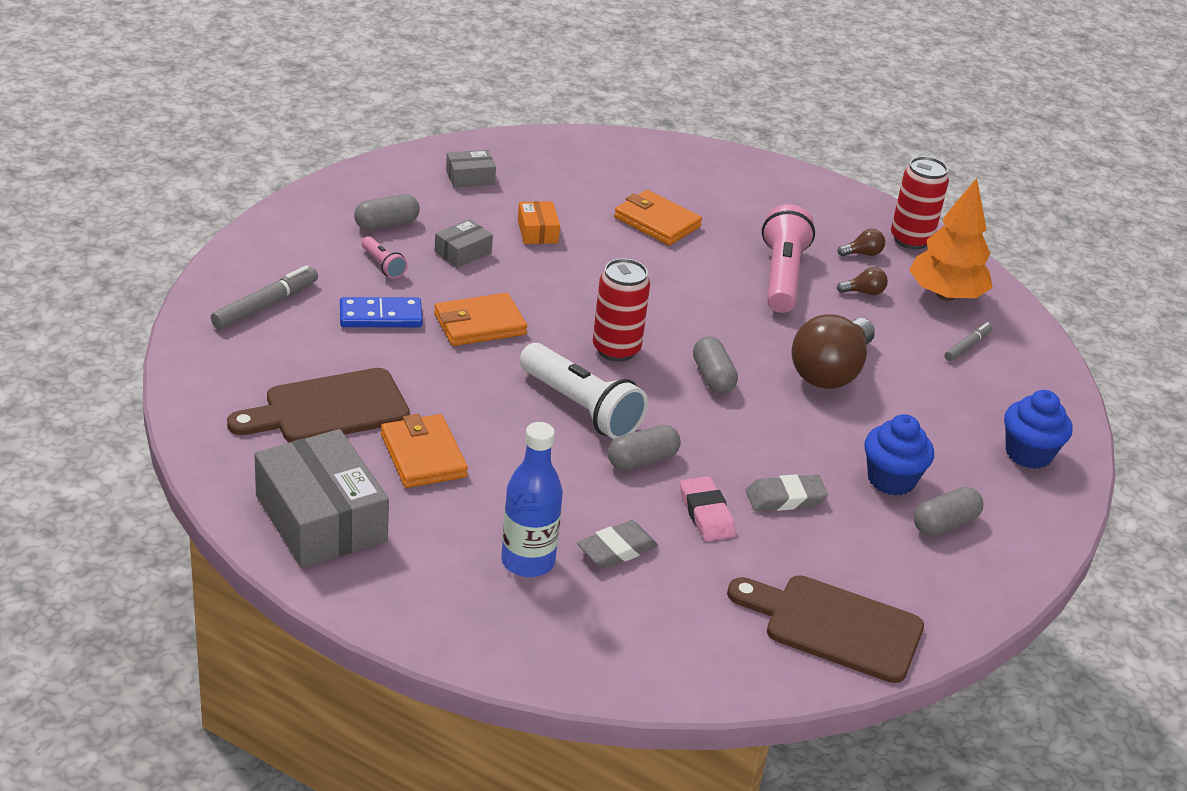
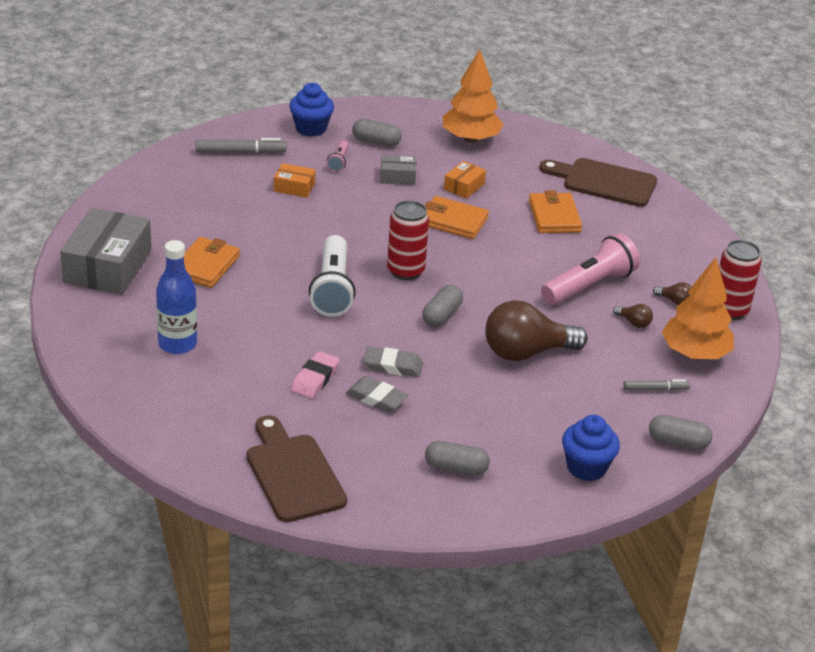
camera: 45 degrees right, 0 degrees up
(328, 409) = (193, 218): brown cutting board -> brown cutting board (604, 182)
(380, 316) = (294, 187): blue domino -> orange box
(470, 177) = (470, 139): grey box -> orange tree
(479, 324) = (344, 218): orange wallet -> orange wallet (453, 221)
(617, 550) = (234, 366): grey eraser -> grey eraser (393, 366)
(642, 460) = (323, 333): grey capsule -> grey capsule (678, 442)
(891, 480) = (462, 427): blue cupcake -> blue cupcake (311, 128)

